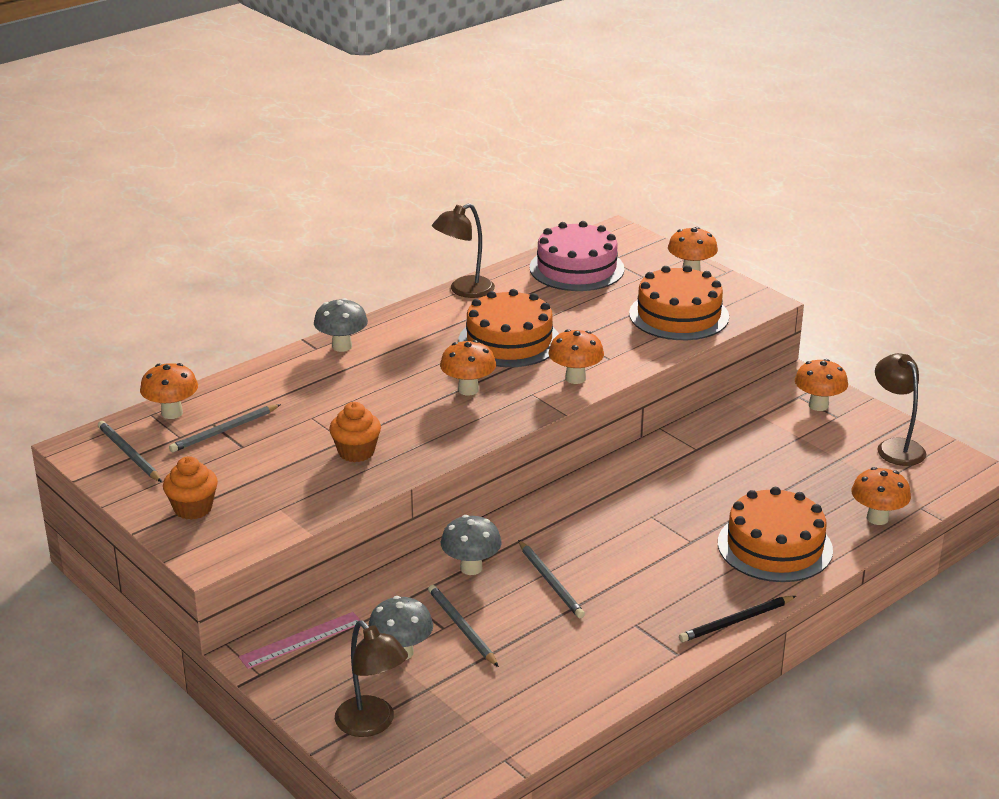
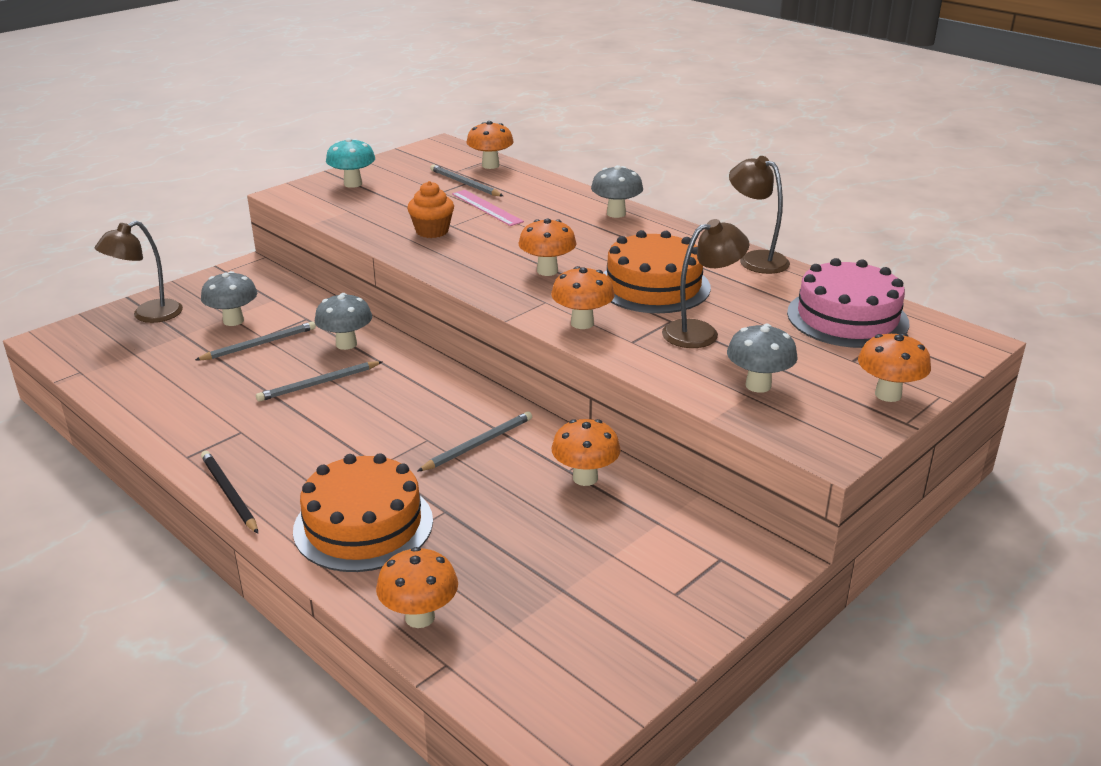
camera: 85 degrees right, 0 degrees up
(129, 454) = (430, 159): grey pencil -> grey pencil (478, 444)
(193, 508) = (353, 184): orange cupcake -> turquoise mushroom
(301, 640) = (261, 281): pink ruler -> pink ruler (487, 207)
(679, 315) = (758, 385): orange cake -> grey mushroom
(818, 405) = (700, 576): orange mushroom -> orange mushroom (585, 478)
(895, 447) = (604, 650): brown lamp -> brown lamp (700, 332)

